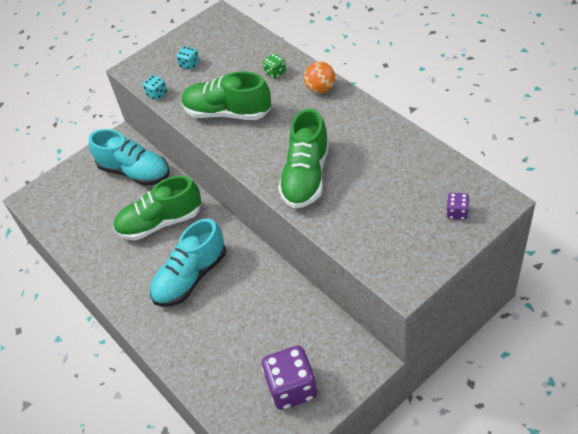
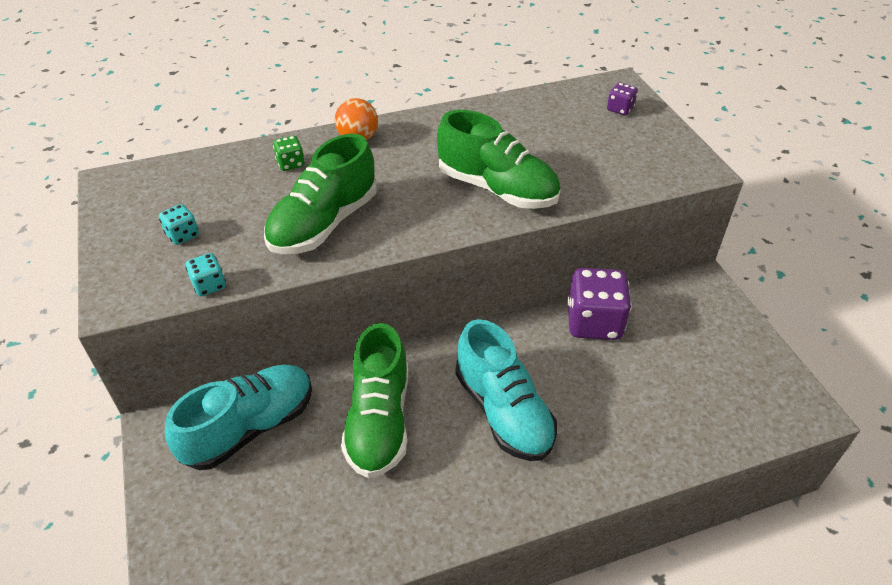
camera: 75 degrees left, 5 degrees down
(292, 388) = (720, 358): purple dice -> purple dice (594, 322)

